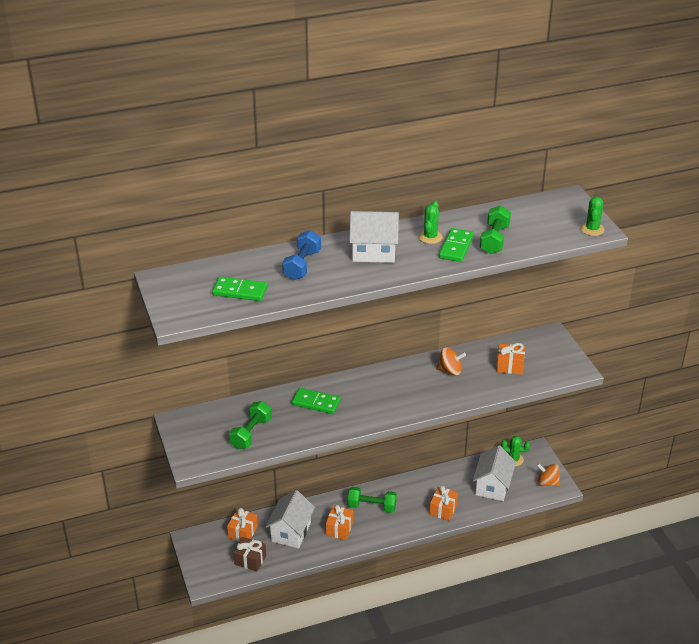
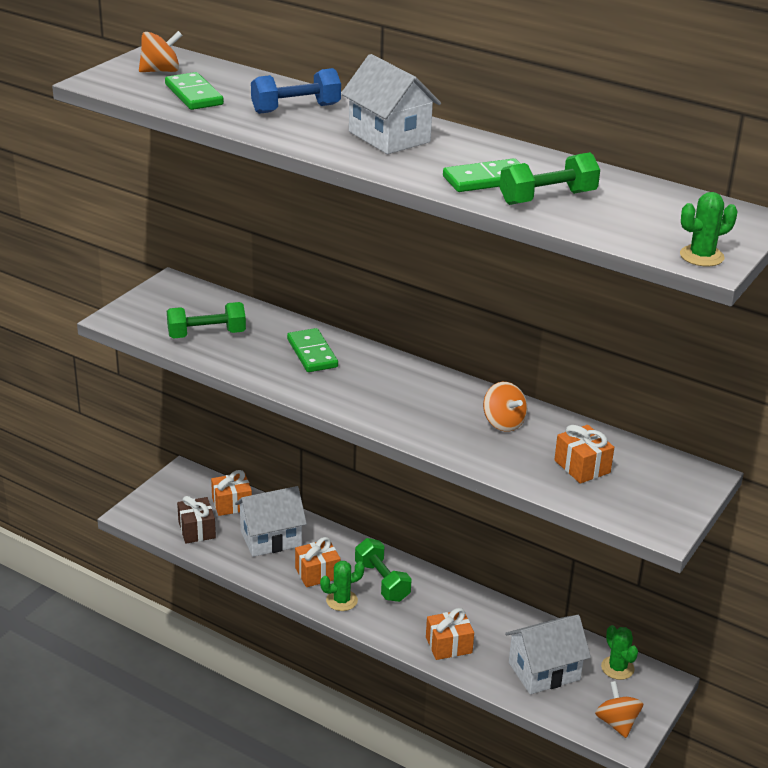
camera: 50 degrees right, 5 degrees down
(189, 288) = (161, 71): none -> orange spinning top
(430, 237) = (480, 158): green cactus -> green cactus (341, 600)

